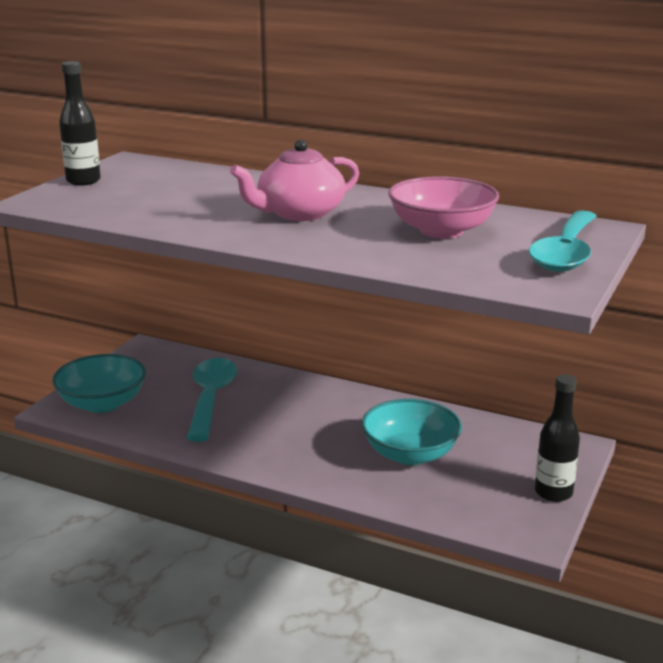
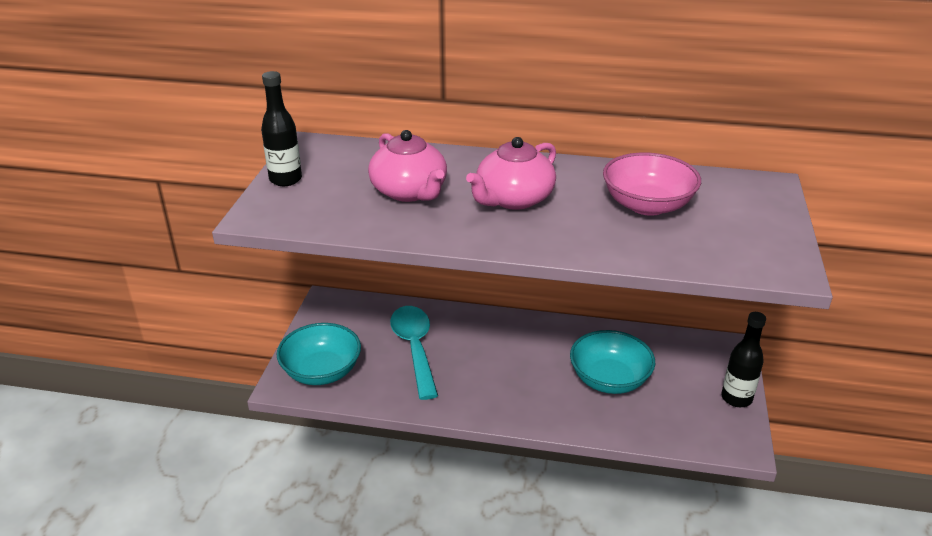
camera: 15 degrees left, 10 degrees up
(197, 199) = (410, 191): none -> pink teapot
(566, 253) = (762, 219): turquoise spoon -> none

